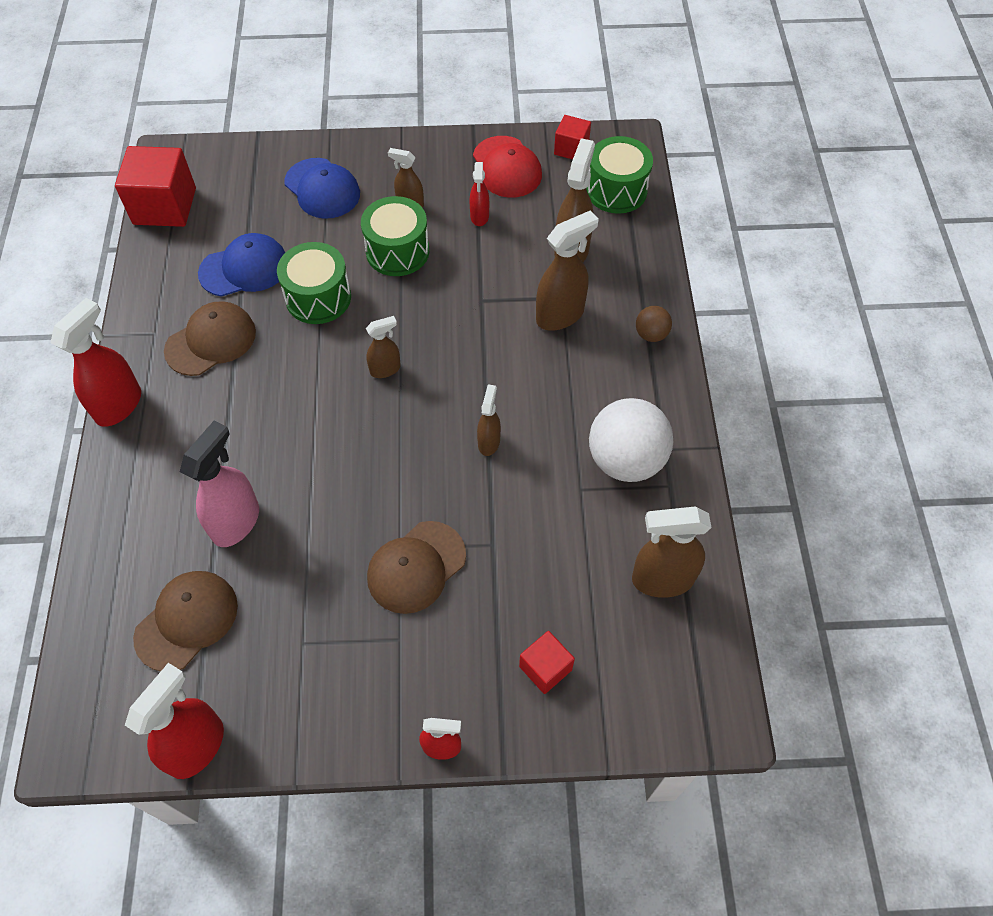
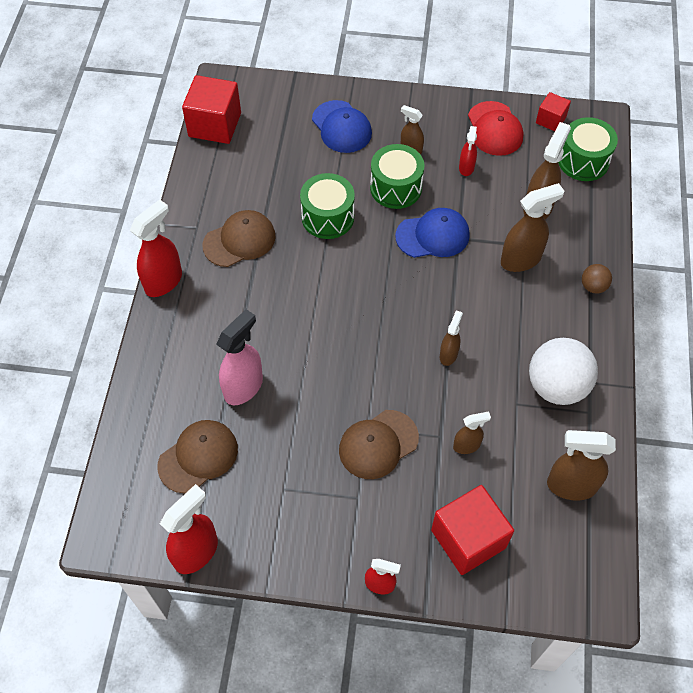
camera: 10 degrees right, 0 degrees up
(244, 268) = (272, 185): blue cap -> blue cap (433, 236)
(385, 369) = (374, 283): brown spray bottle -> brown spray bottle (467, 445)
(545, 668) = (468, 539): red cube -> red cube, size x1.83

